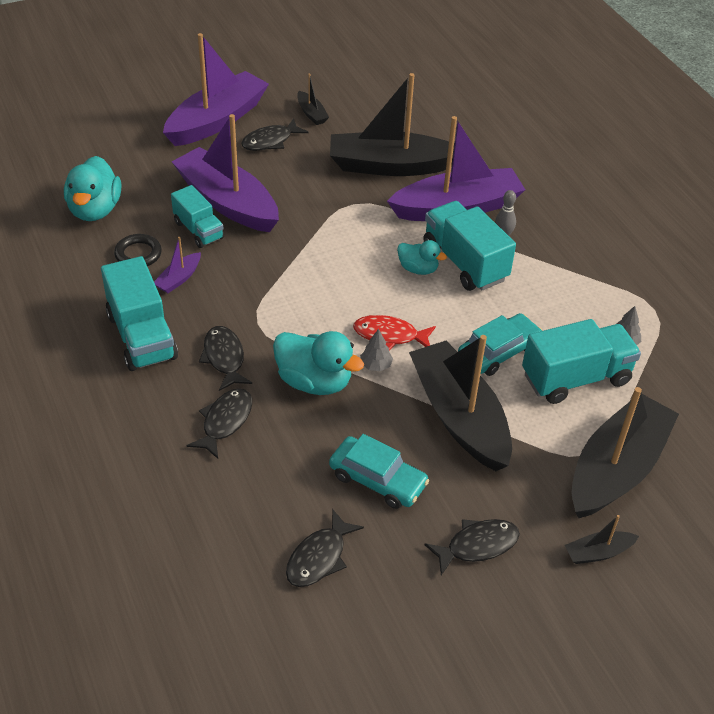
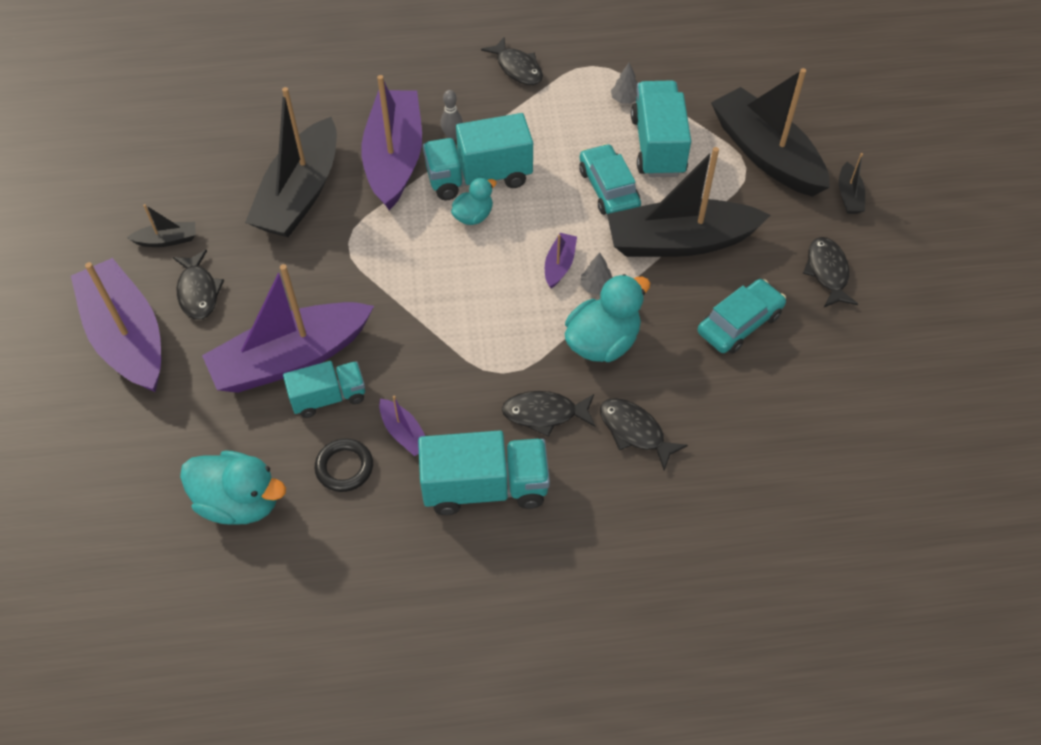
camera: 70 degrees left, 10 degrees up
(319, 557) = (818, 391): black fish -> black fish (517, 68)
(389, 335) = (559, 265): red fish -> purple boat

